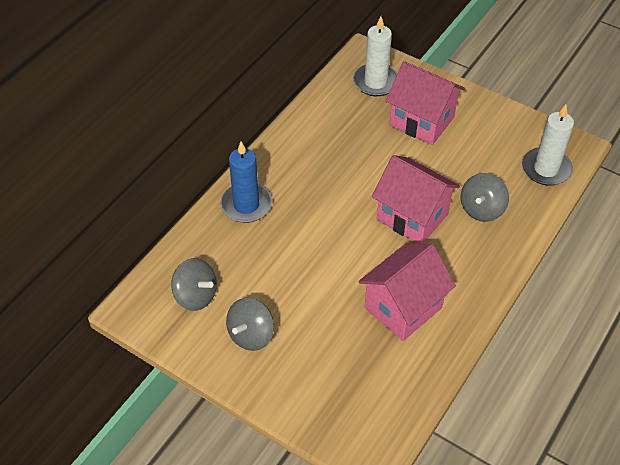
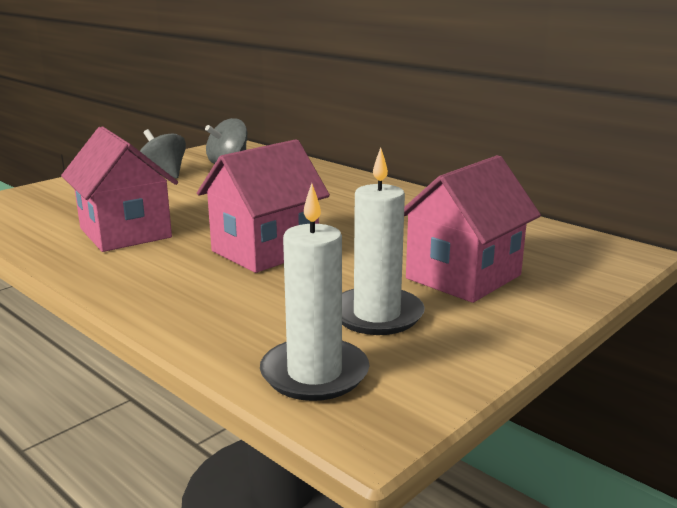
camera: 100 degrees right, 30 degrees down
(246, 205) = (332, 180): blue candle -> none
(375, 82) = (557, 254): white candle -> white candle (377, 315)
(481, 209) = (249, 298): grey spinning top -> none

